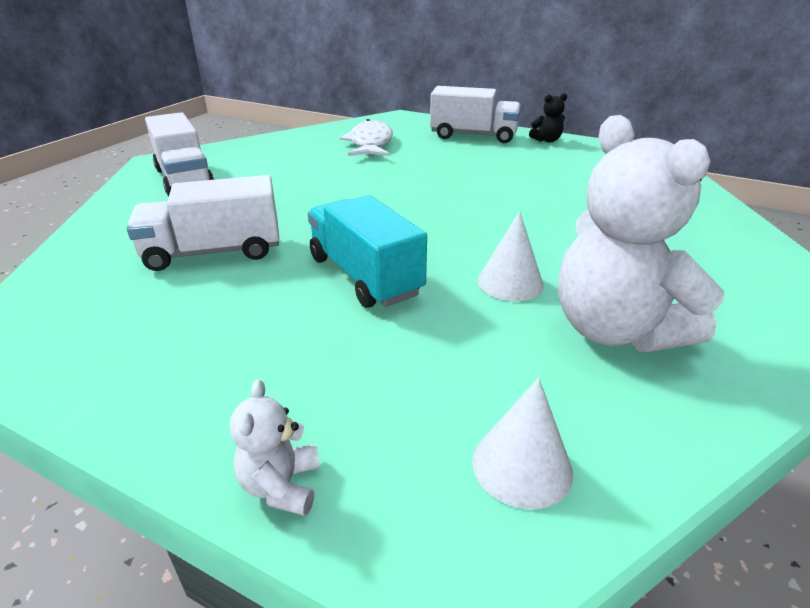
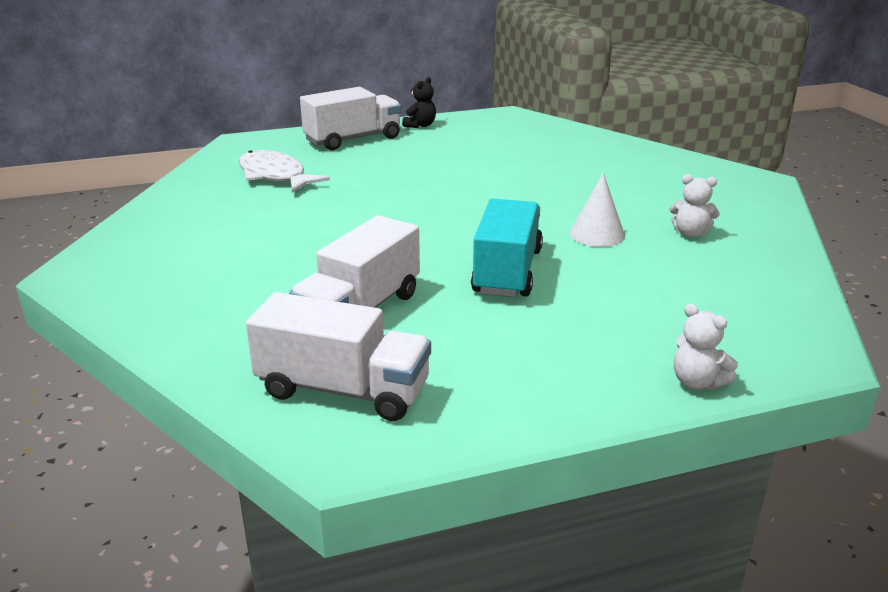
camera: 45 degrees left, 5 degrees down
(184, 179) = (162, 275): white truck -> white truck (343, 390)
(364, 276) = (507, 271): turquoise truck -> turquoise truck turned 90 degrees clockwise
(522, 466) = (764, 311): white cone -> none
(615, 330) = (690, 233): white teddy bear -> white teddy bear, size x0.43

